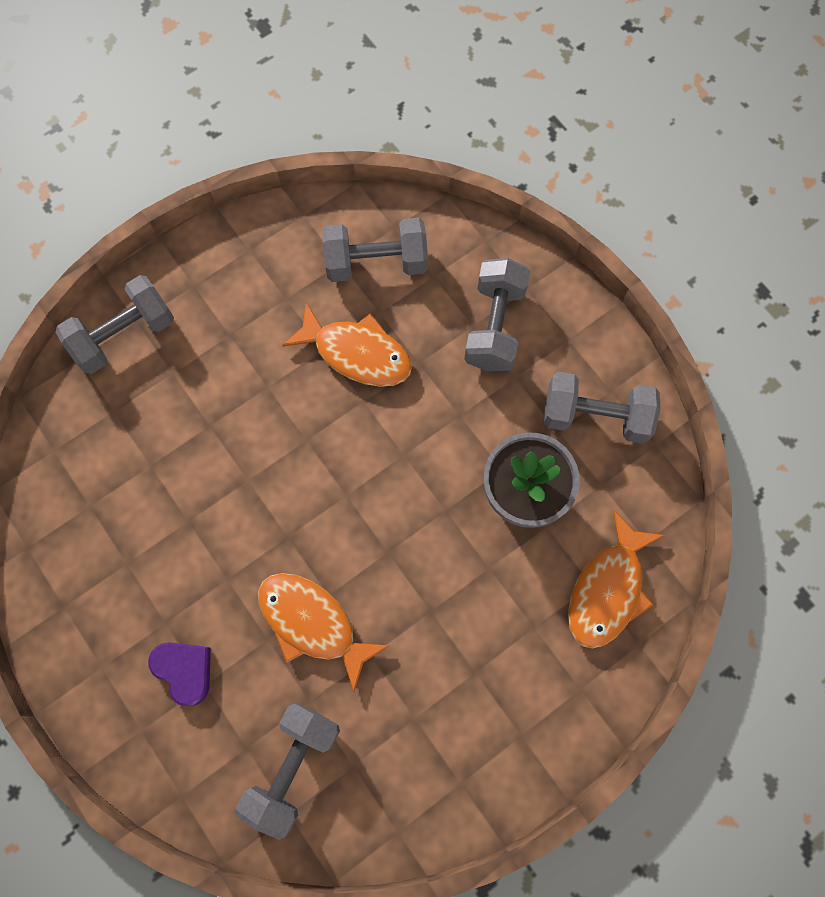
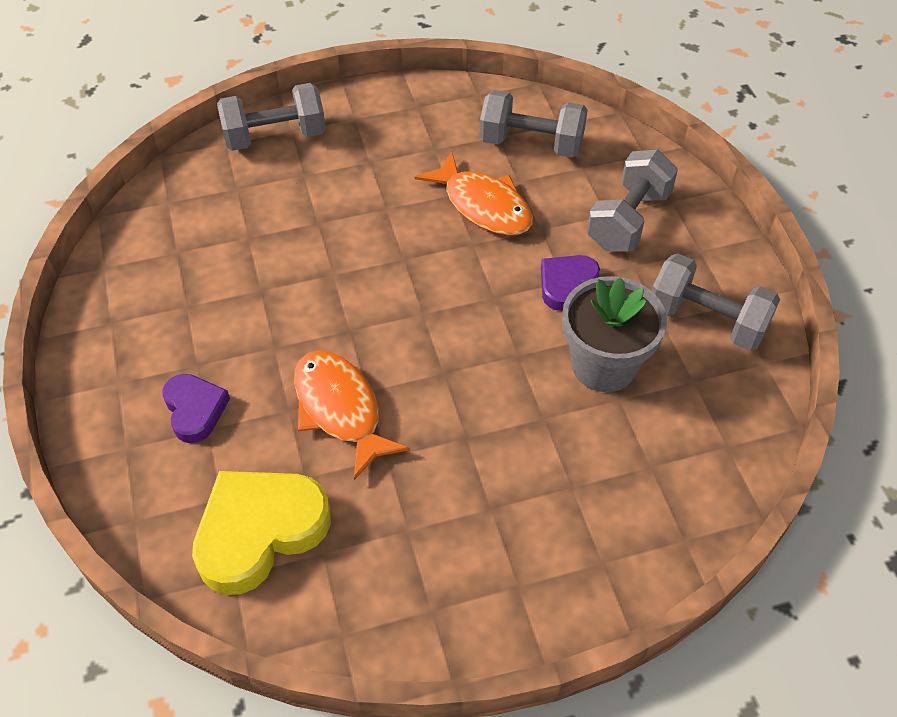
camera: 20 degrees right, 20 degrees down
(292, 767) = (259, 531): grey dumbbell -> yellow heart
(462, 418) = (566, 284): none -> purple heart
(607, 589) = (667, 477): orange fish -> none

